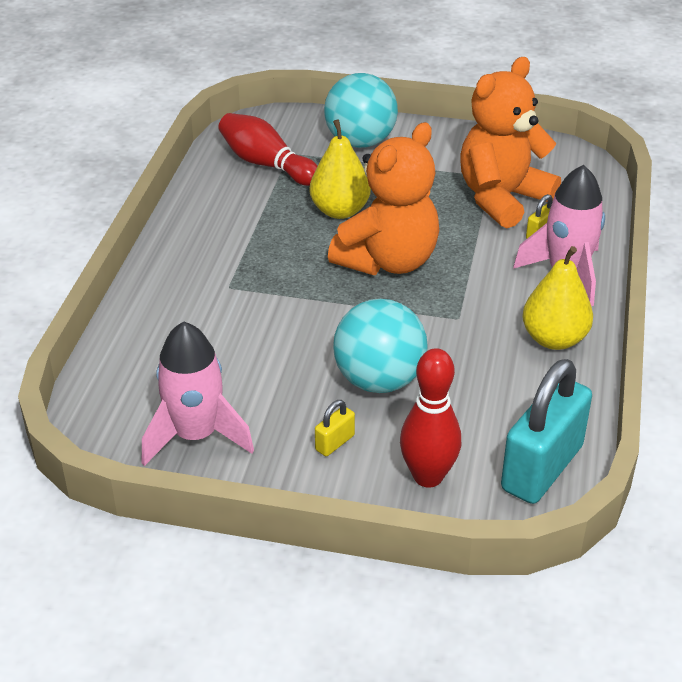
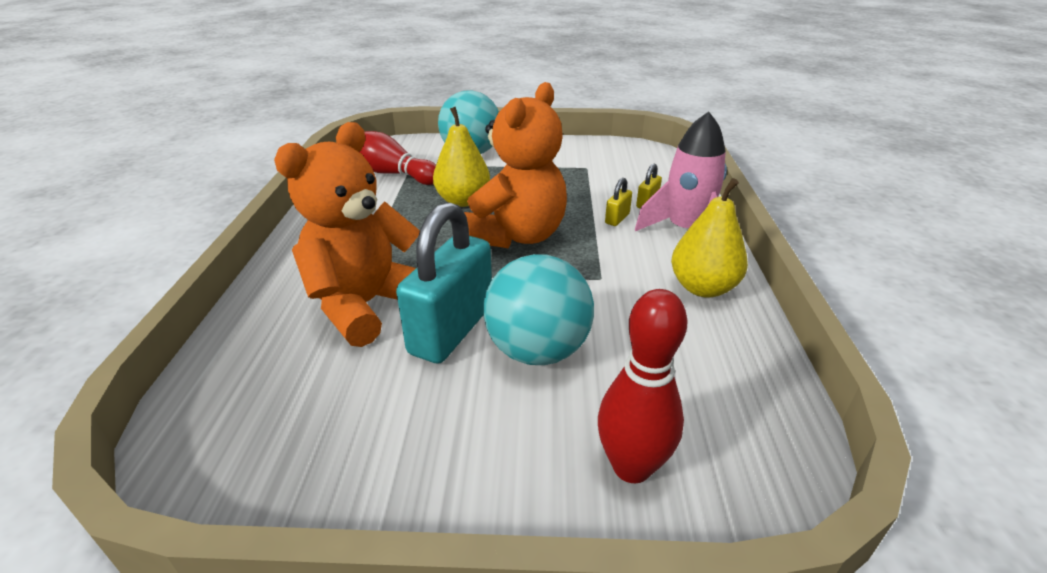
camera: 10 degrees left, 5 degrees down
(196, 436) = (320, 450): pink rocket -> none
(334, 443) = (502, 435): yellow padlock -> yellow padlock (617, 218)
(502, 198) = (603, 181): orange teddy bear -> orange teddy bear (366, 305)
(542, 468) = (763, 434): turquoise padlock -> turquoise padlock (451, 329)

